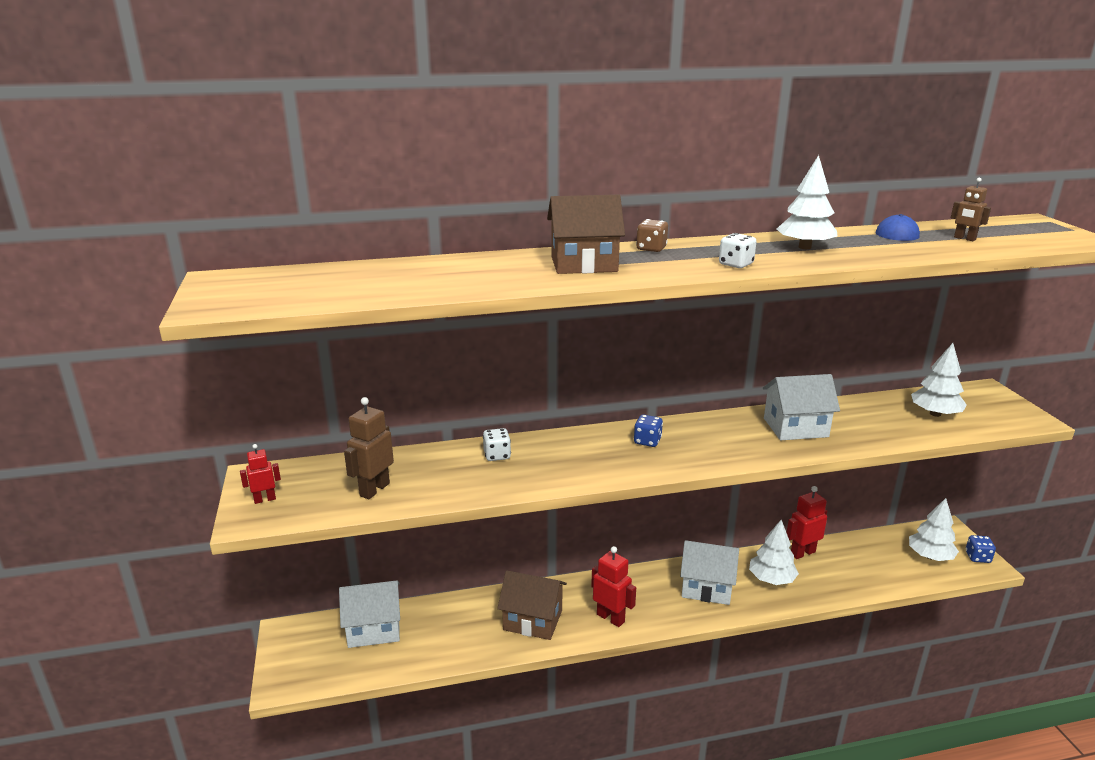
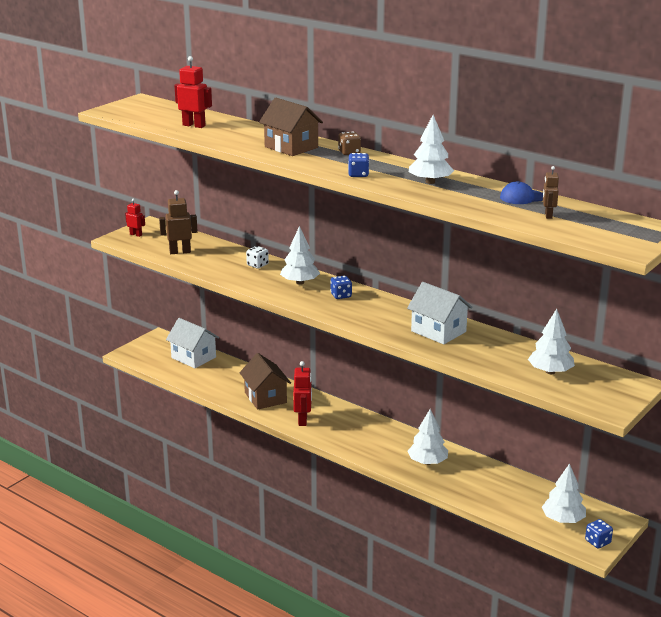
camera: 50 degrees right, 0 degrees up
(581, 450) = (300, 282): none -> white tree
(706, 587) = (381, 441): white house -> none
(735, 264) = (358, 174): white dice -> blue dice
(802, 553) = (478, 465): red robot -> red robot (194, 125)

